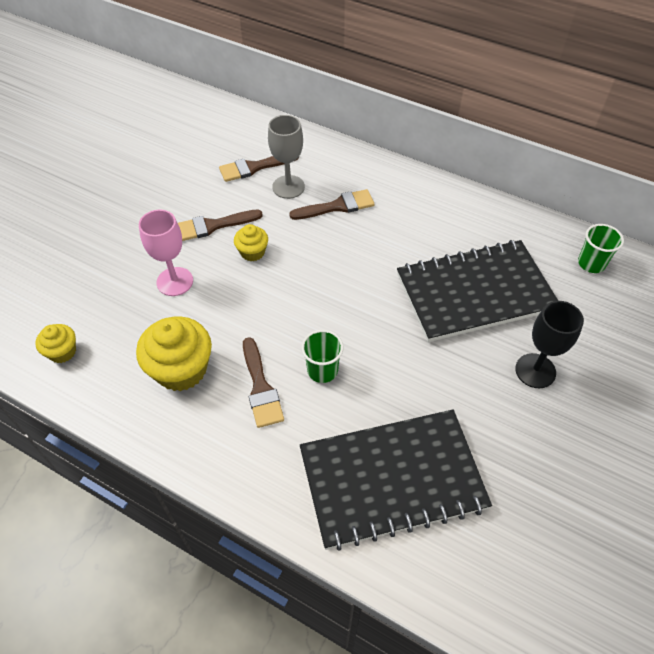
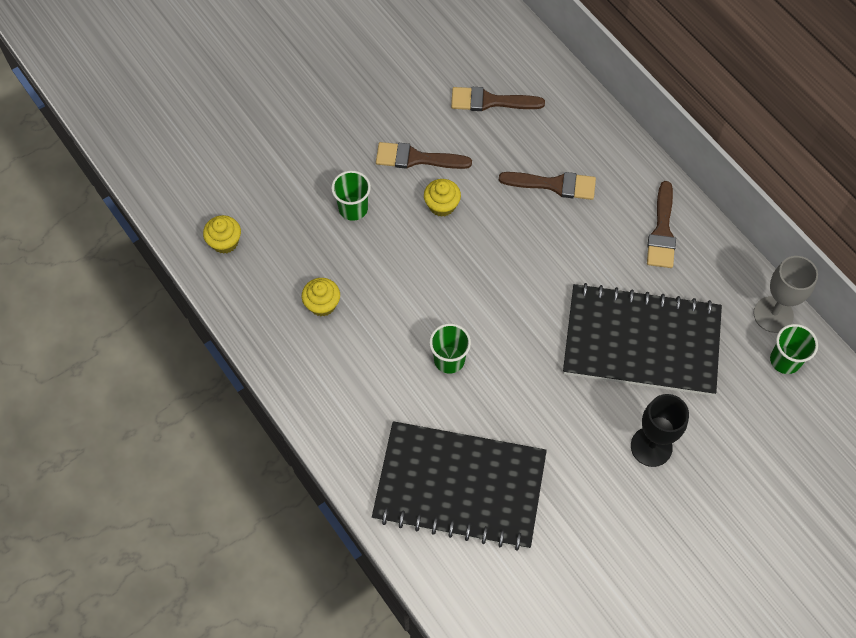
camera: 25 degrees right, 10 degrees up
(175, 281) = (353, 208): pink goblet -> green cup
(181, 369) = (322, 304): yellow cupcake -> yellow cupcake, size x0.54
(261, 387) = (385, 352): brown brush -> brown brush (662, 231)
(288, 187) = (514, 140): grey goblet -> grey goblet (773, 314)

